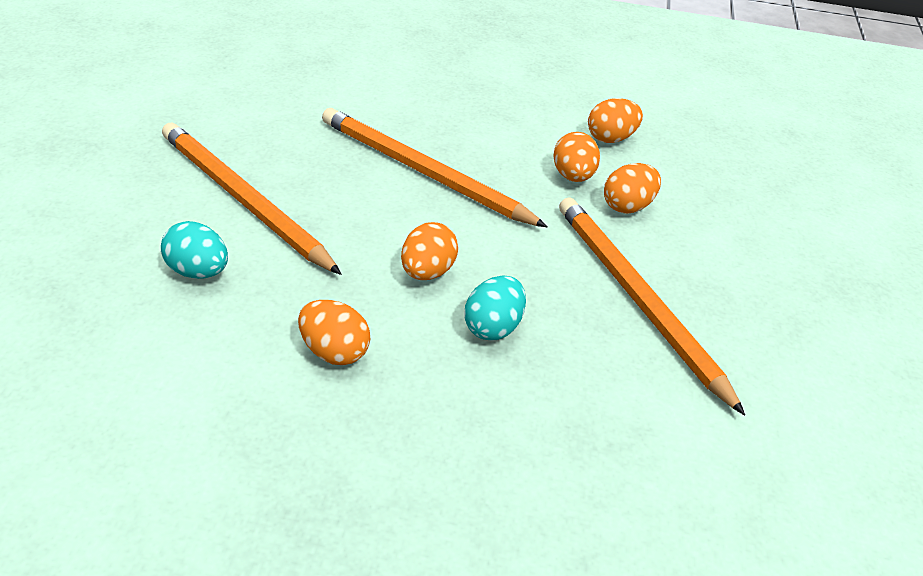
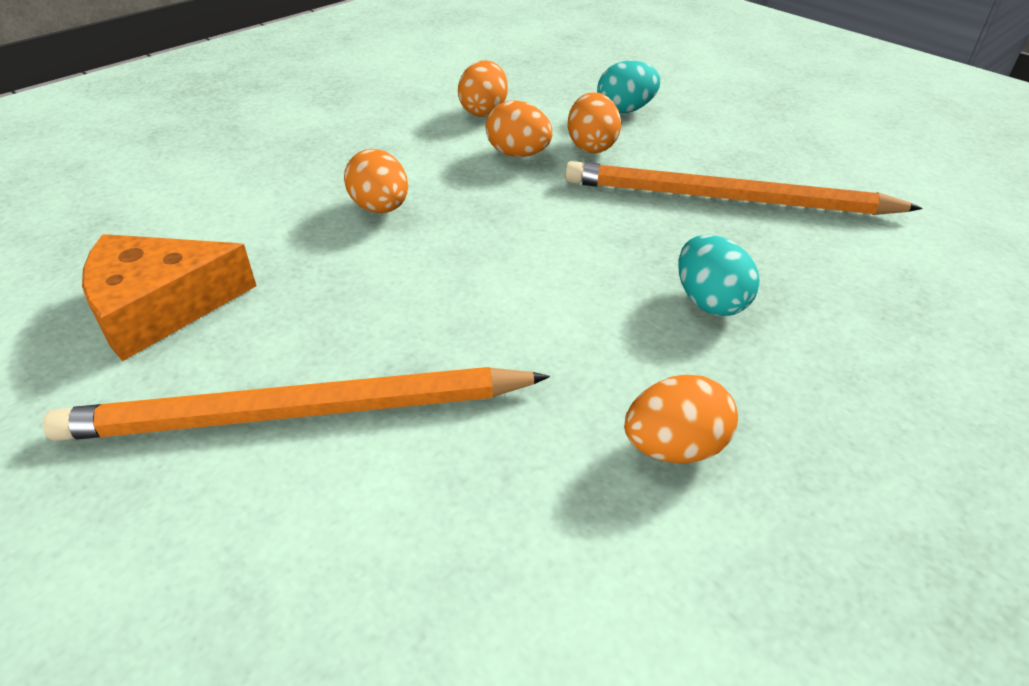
camera: 50 degrees left, 0 degrees up
(198, 271) = (408, 528): turquoise egg -> turquoise egg (625, 110)
(277, 117) = (160, 307): none -> orange cheese
(423, 172) = (410, 239): orange pencil -> none
(427, 272) = (586, 310): orange egg -> orange egg (380, 208)

